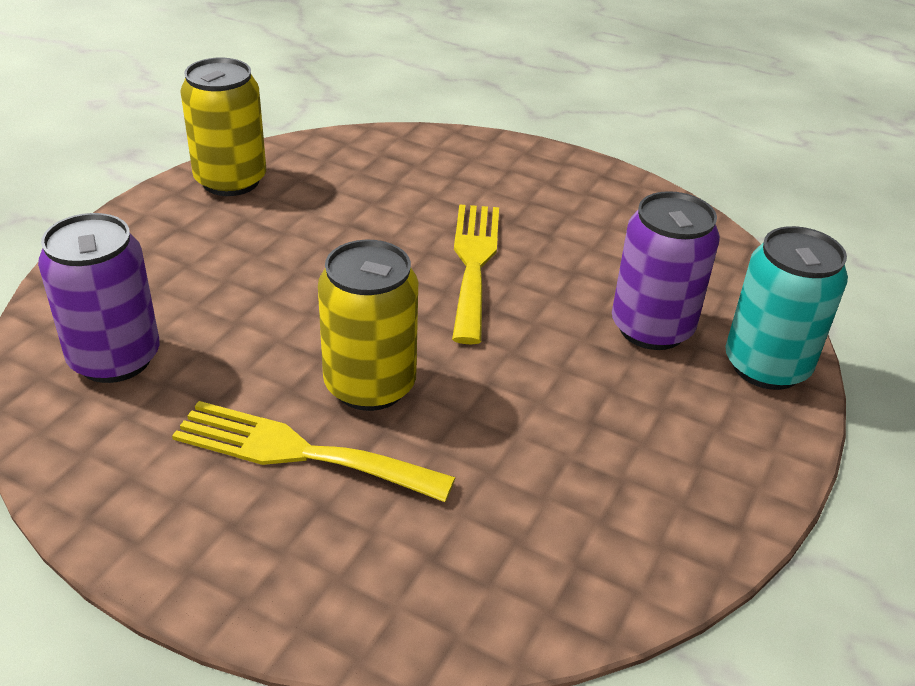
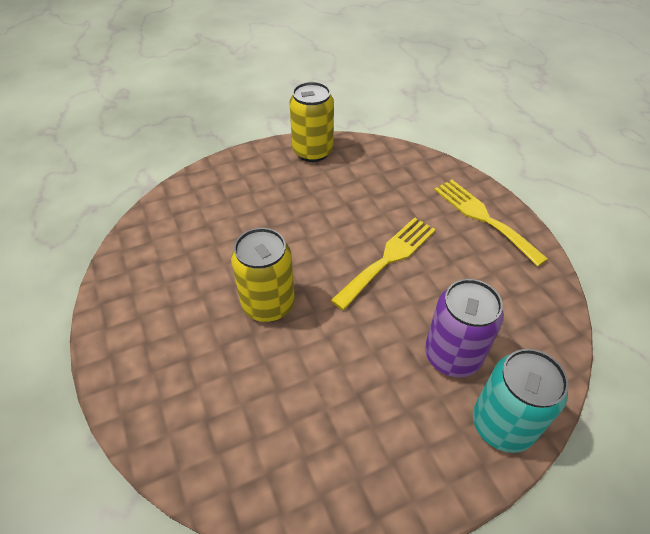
camera: 40 degrees right, 10 degrees up
(115, 358) = (178, 228): purple can -> none
(299, 452) = (204, 323): yellow fork -> yellow fork (483, 218)

